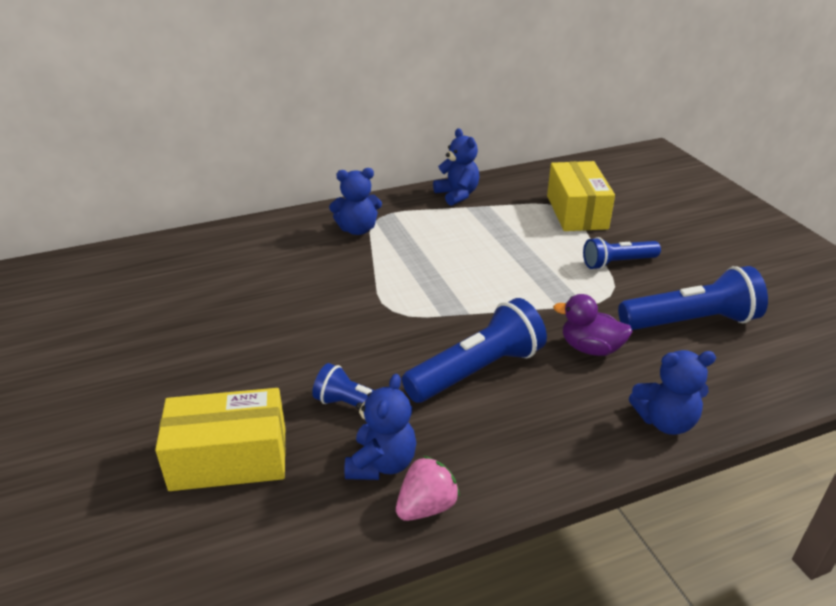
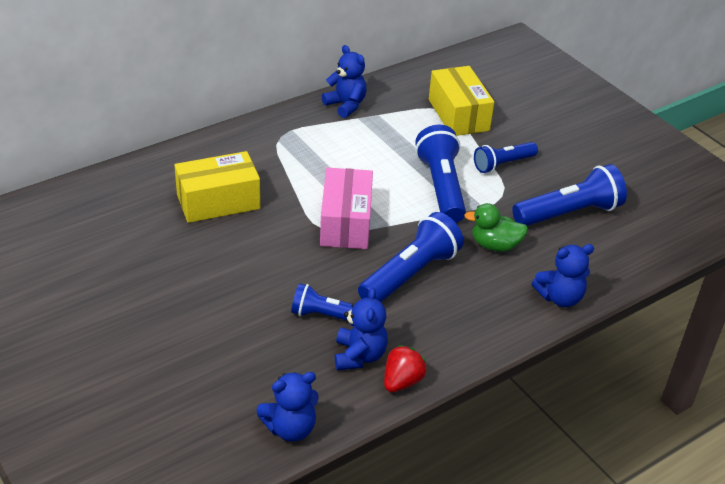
camera: 15 degrees left, 5 degrees up
(229, 458) = (241, 367): yellow box -> yellow box (218, 201)
(357, 229) = (265, 152): blue teddy bear -> blue teddy bear (290, 428)
(418, 306) = (346, 223): none -> pink box
(426, 506) = (402, 381): pink strawberry -> red strawberry
(539, 280) = (441, 187): none -> blue flashlight
(590, 348) = (495, 245): purple duck -> green duck

